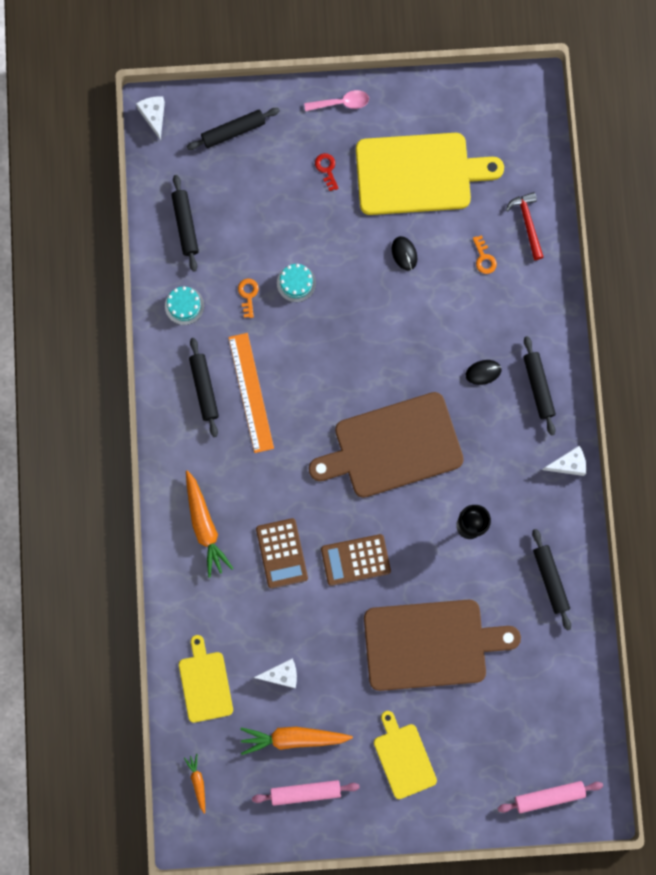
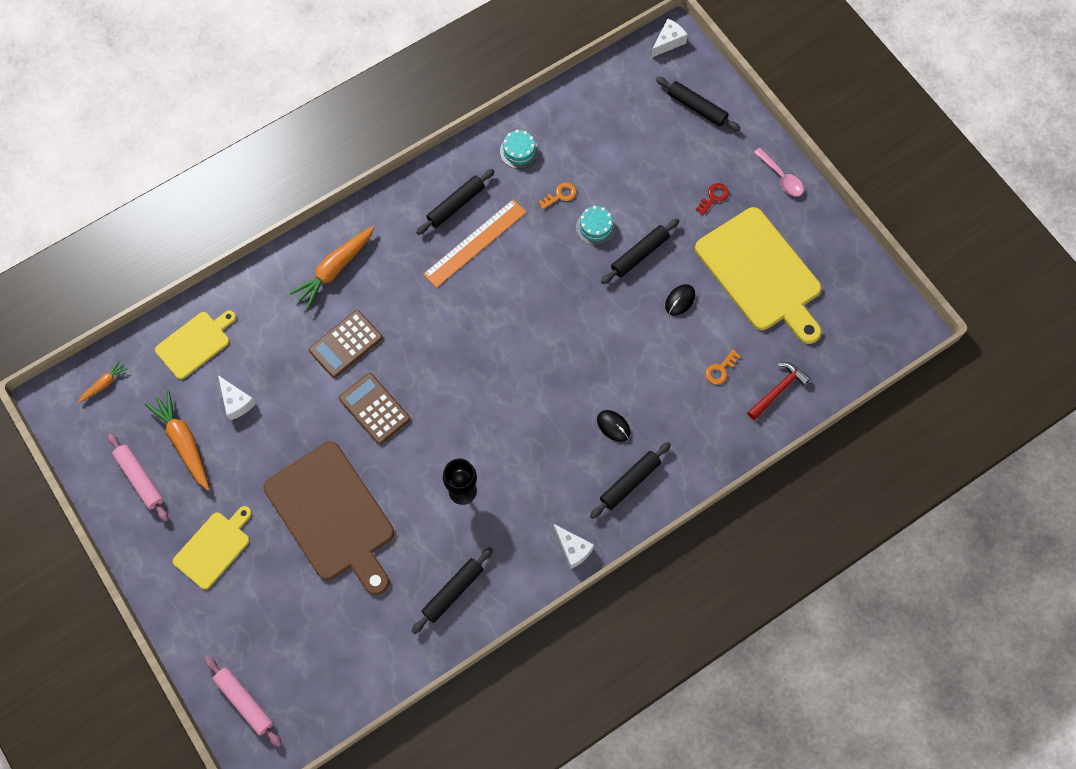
camera: 60 degrees right, 10 degrees down
(185, 225) = (590, 115): black rolling pin -> black rolling pin (639, 254)
(392, 447) = (496, 385): brown cutting board -> none

